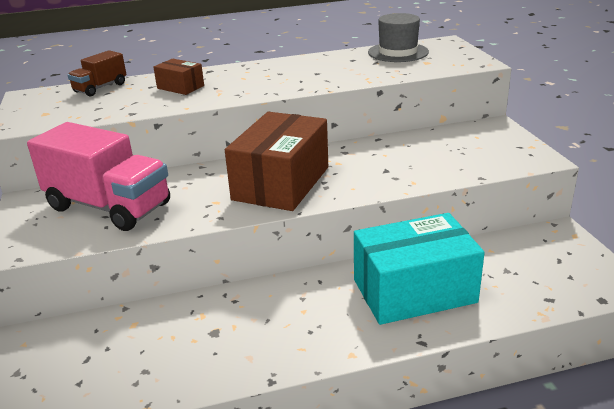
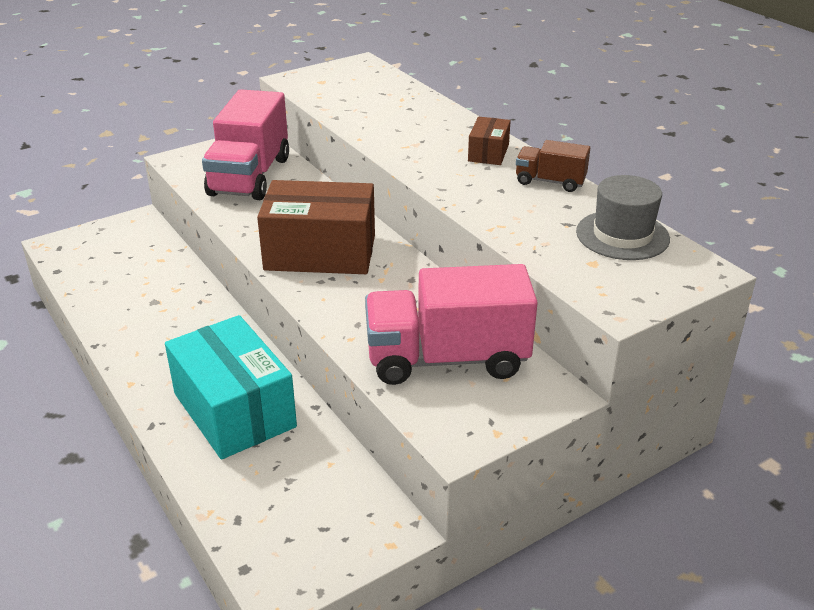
camera: 70 degrees right, 5 degrees up
(100, 88) = (394, 87): brown truck -> brown truck (550, 182)
(180, 87) = (414, 123): brown box -> brown box (488, 153)
(450, 151) = (447, 359): none -> pink truck

